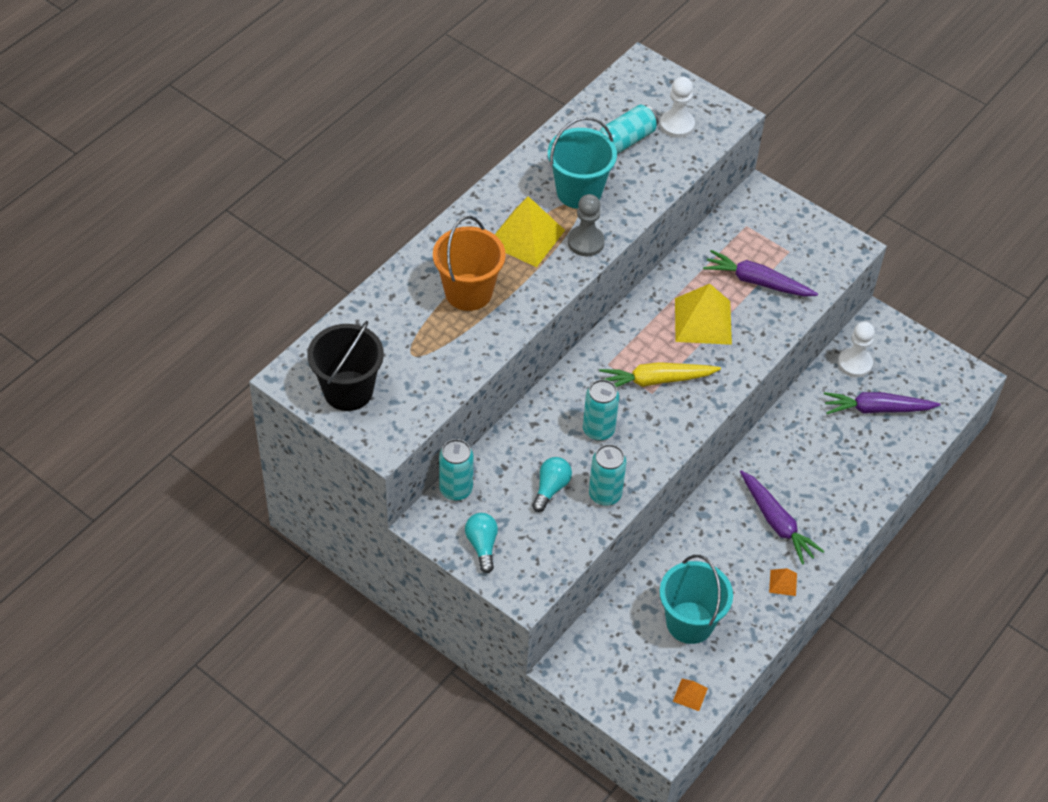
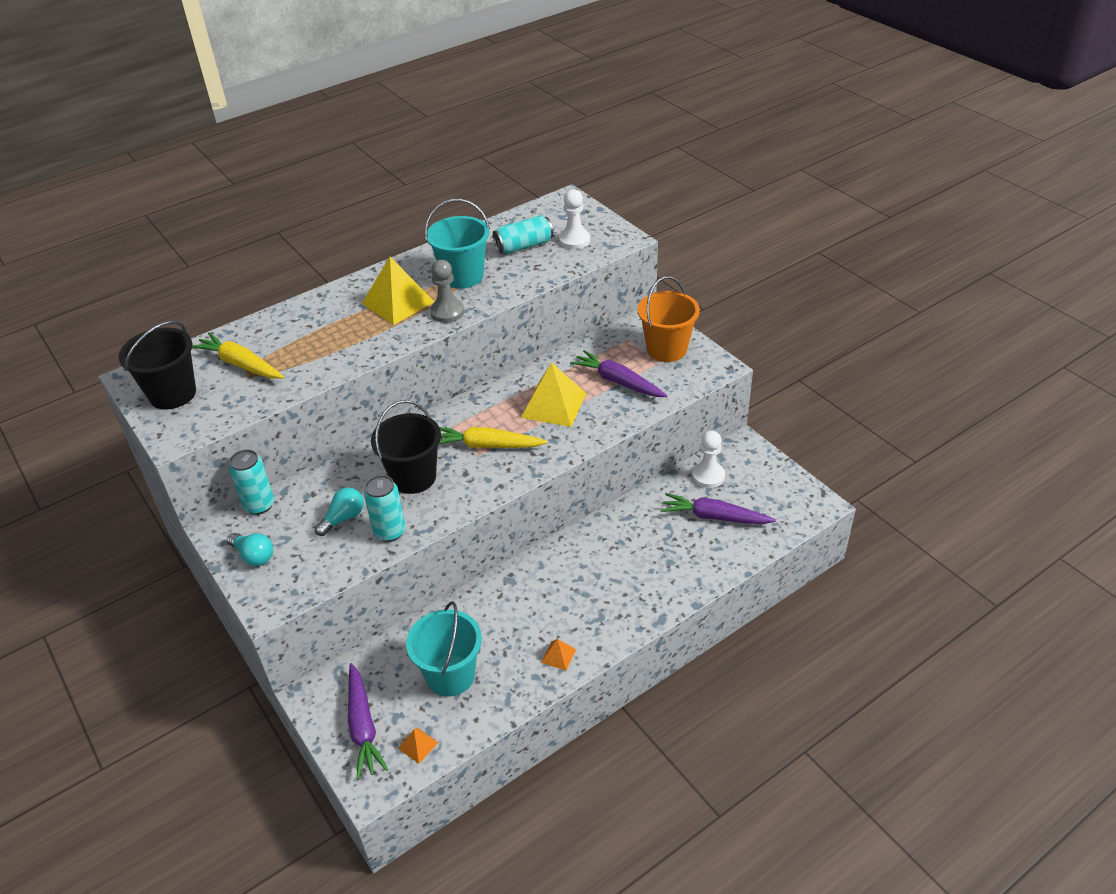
camera: 20 degrees right, 10 degrees down
(399, 343) = (240, 364): none -> yellow carrot
(468, 292) = (323, 335): orange bucket -> orange bucket (666, 349)
(482, 545) = (254, 556): turquoise light bulb -> turquoise light bulb turned 120 degrees clockwise
(598, 430) = (413, 477): turquoise can -> black bucket
(776, 522) = (576, 599): purple carrot -> purple carrot (363, 726)

